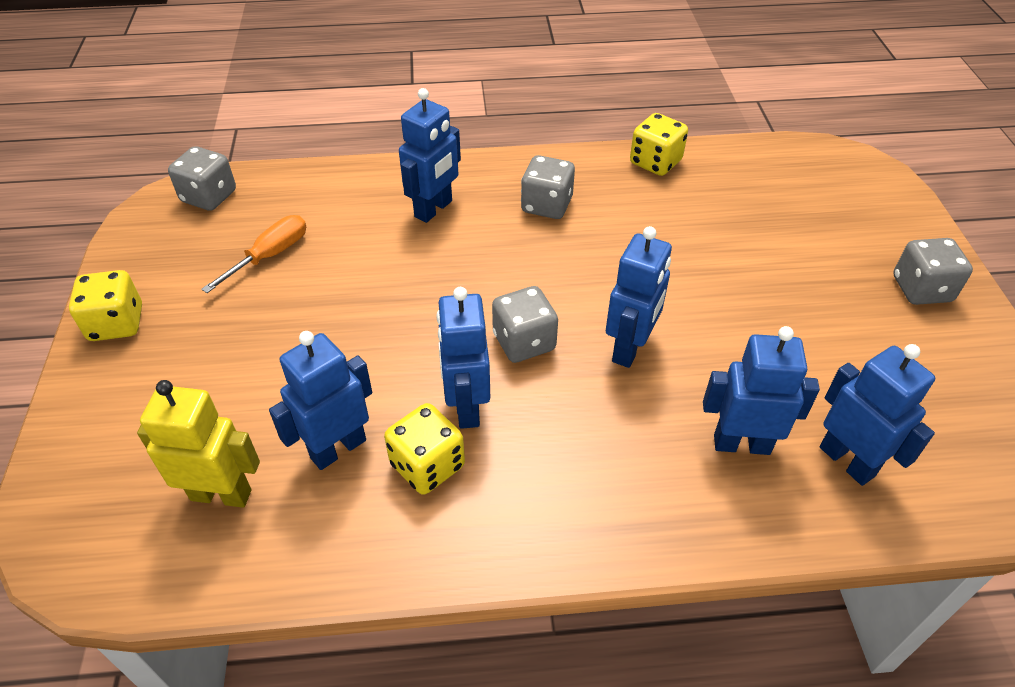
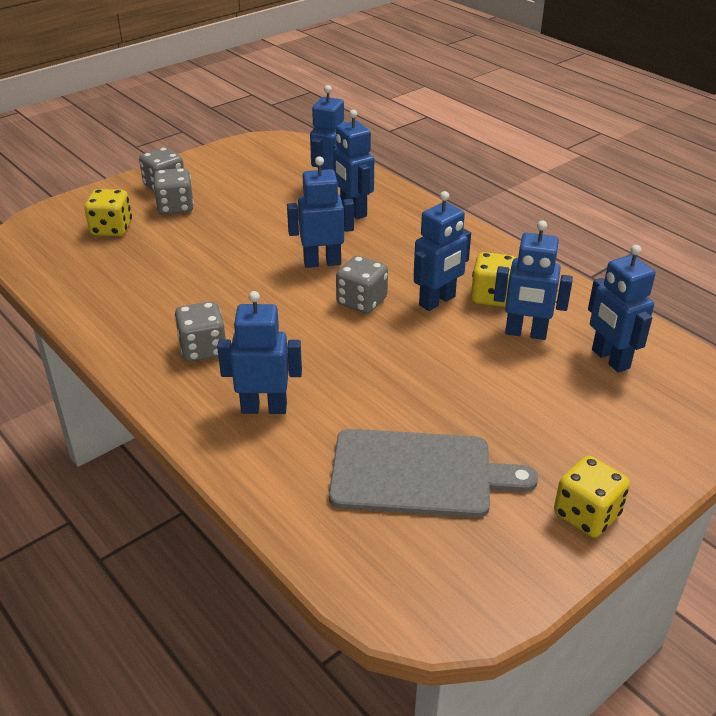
camera: 125 degrees left, 10 degrees down
(209, 196) = (392, 581): grey dice -> grey dice (175, 207)
(221, 494) = (610, 359): yellow robot -> blue robot
(270, 256) = (418, 473): orange screwdriver -> grey cutting board
(655, 162) = (93, 316): yellow dice -> yellow dice (111, 229)

